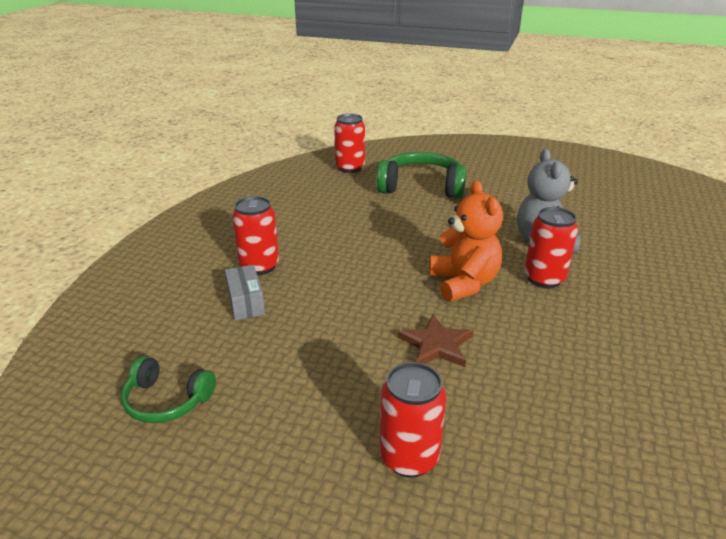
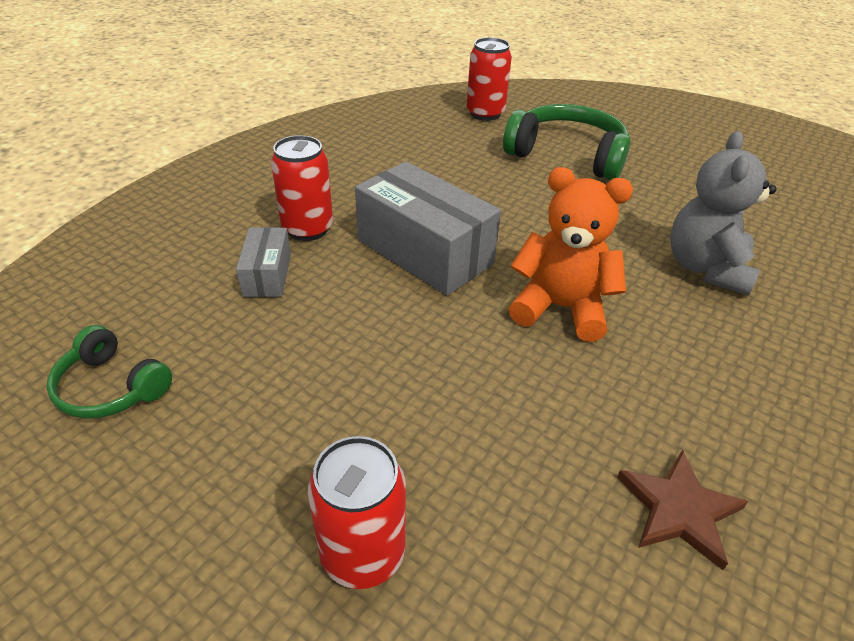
camera: 15 degrees right, 10 degrees up
(354, 266) = (425, 251): none -> grey box
(436, 345) = (479, 392): brown star -> brown star (679, 509)
(463, 283) = (560, 308): orange teddy bear -> orange teddy bear turned 75 degrees counterclockwise
(544, 279) = (680, 325): red can -> none

